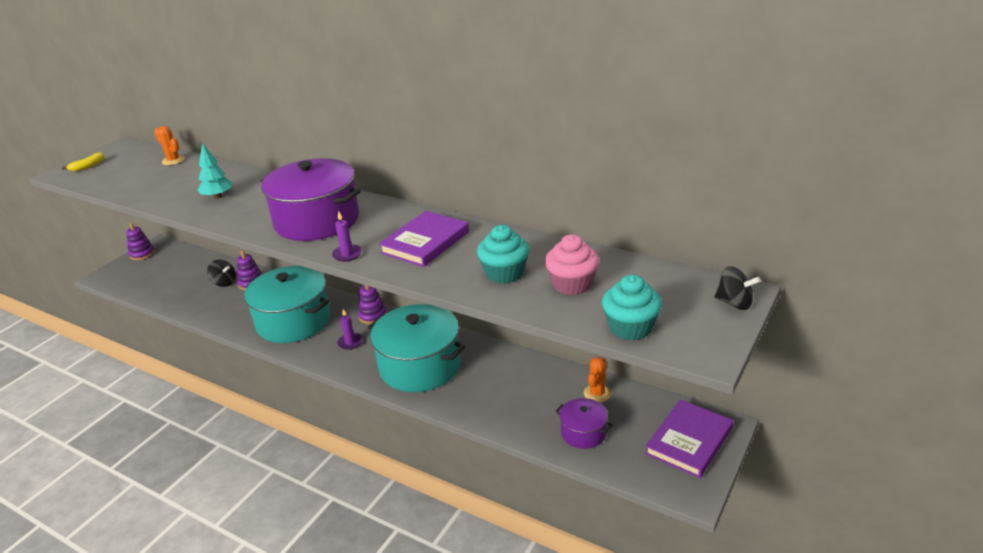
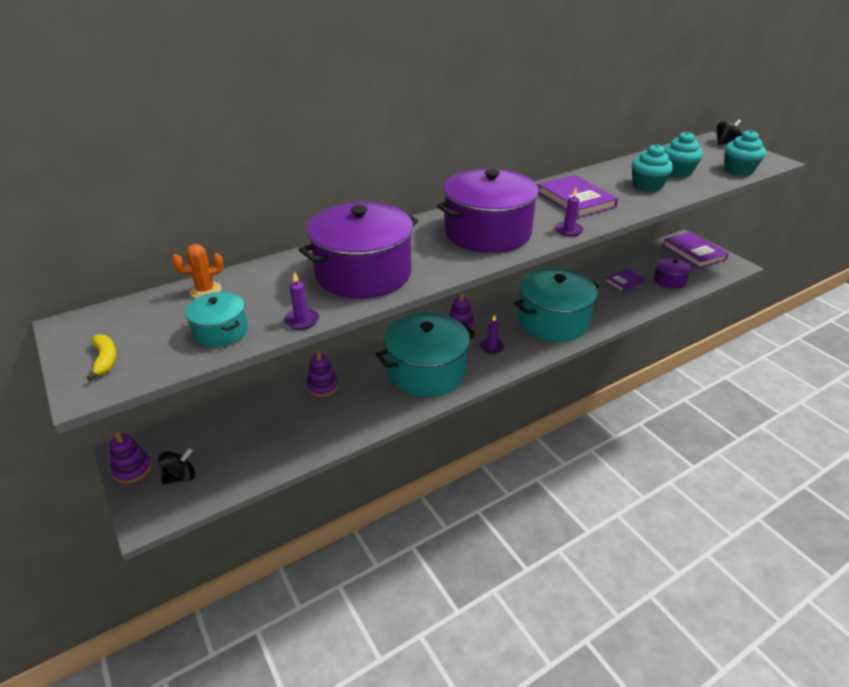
camera: 65 degrees left, 5 degrees up
(124, 182) = (221, 331): none -> turquoise pot
(144, 199) = (302, 320): none -> purple candle
(218, 196) = (363, 273): turquoise tree -> purple pot
(224, 282) = (298, 406): black spinning top -> black spinning top (180, 477)
(546, 395) = (624, 282): none -> purple book
(572, 284) = (677, 172): pink cupcake -> turquoise cupcake
(597, 393) = (633, 265): orange cactus -> none

